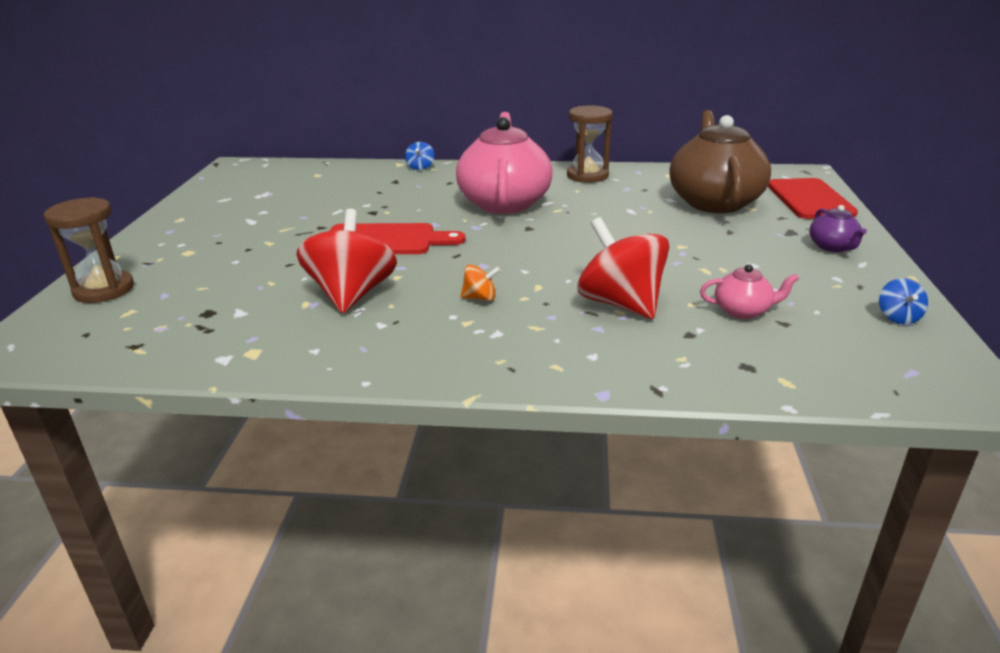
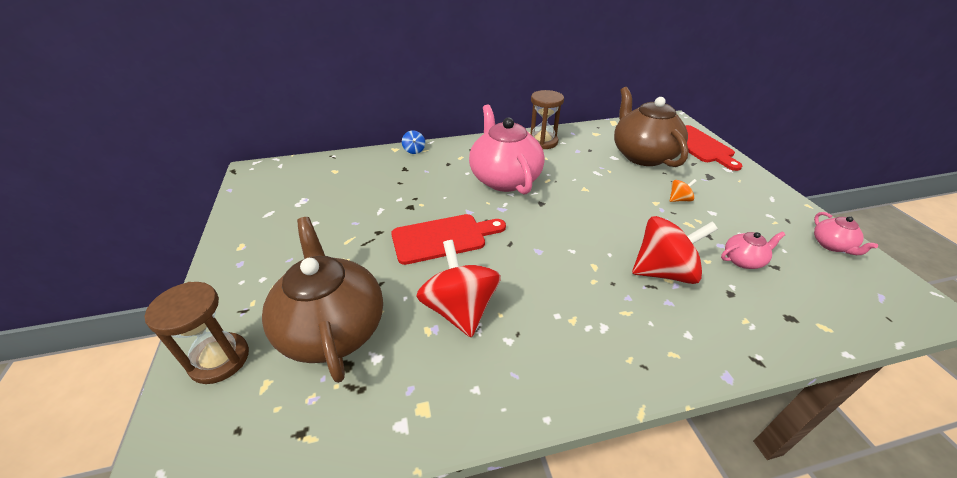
camera: 20 degrees left, 10 degrees up
(216, 287) = (332, 328): none -> brown teapot
(480, 298) = (563, 289): orange spinning top -> orange spinning top (679, 199)
(620, 304) = (663, 272): red spinning top -> red spinning top turned 135 degrees clockwise
(833, 247) = (744, 186): purple teapot -> none
(898, 317) = (832, 245): blue spinning top -> pink teapot

